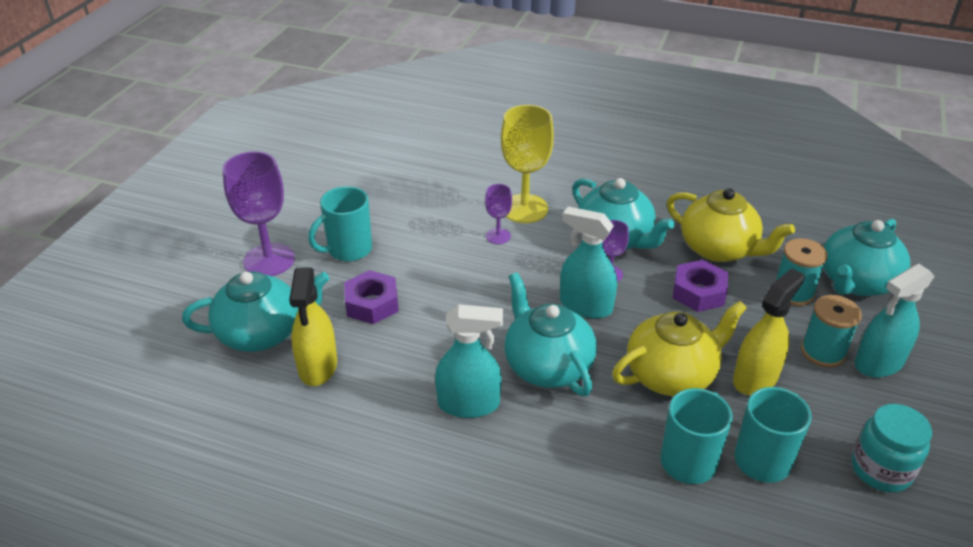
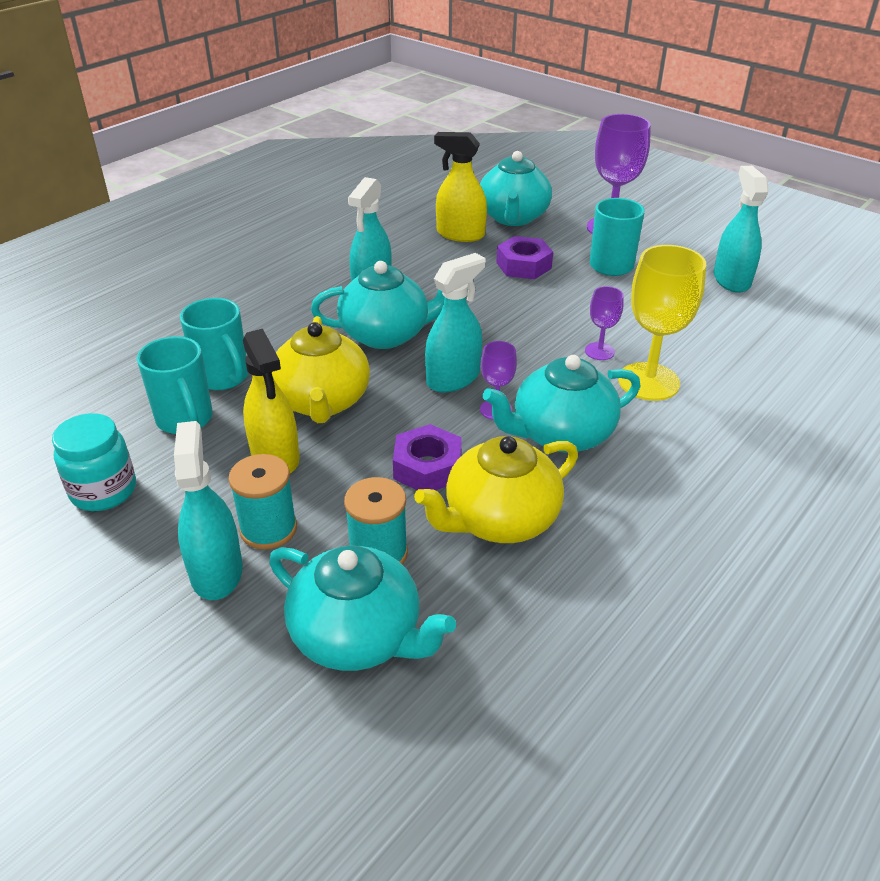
camera: 110 degrees right, 0 degrees up
(349, 184) = (731, 280): none -> turquoise spray bottle
(856, 282) = (358, 636): turquoise teapot -> turquoise teapot turned 150 degrees clockwise

